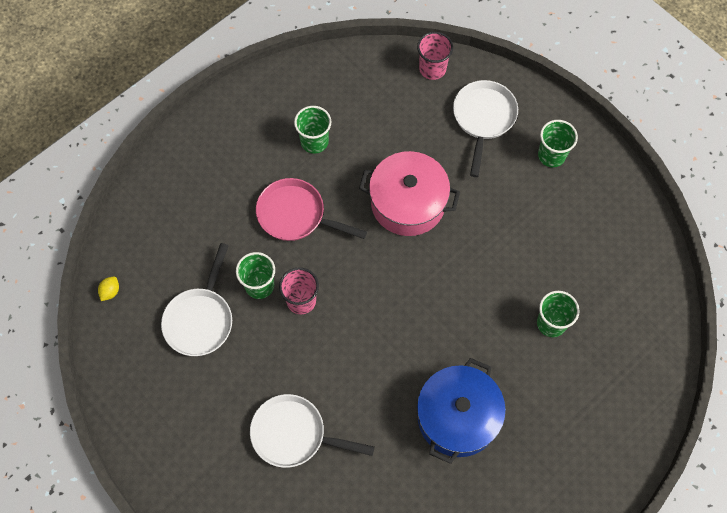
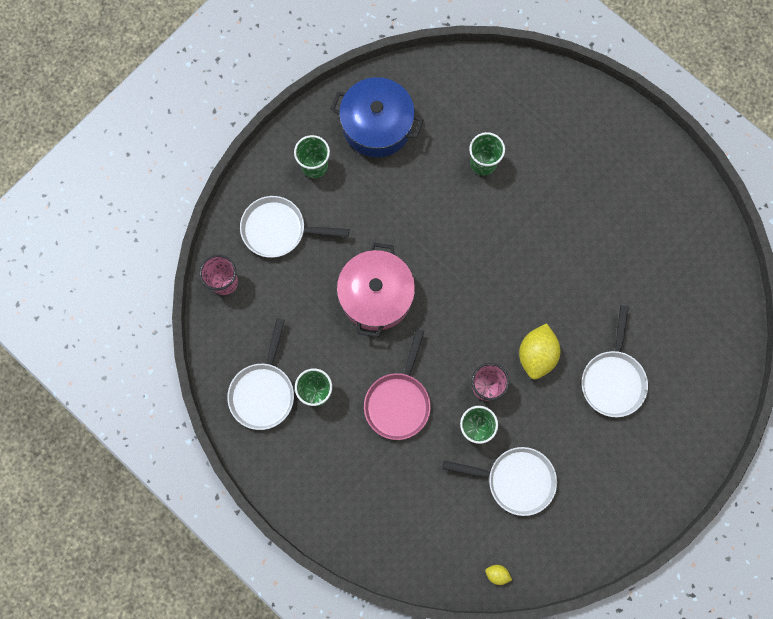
camera: 95 degrees left, 10 degrees up
(320, 96) = (263, 392): none -> white pan
(329, 356) = (536, 355): none -> yellow lemon
(457, 417) = (578, 239): blue pot -> blue pot (377, 125)

